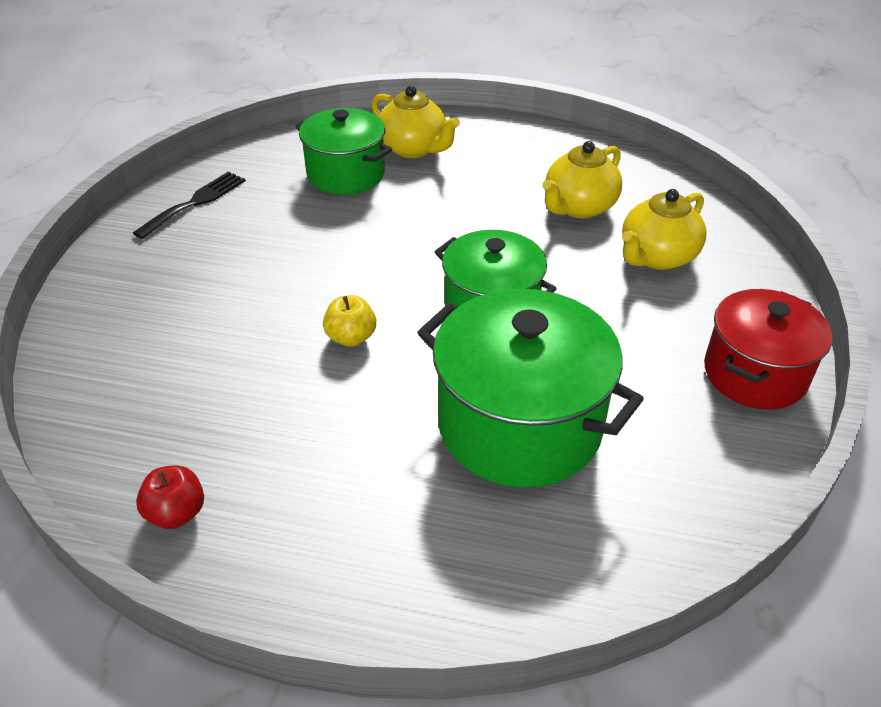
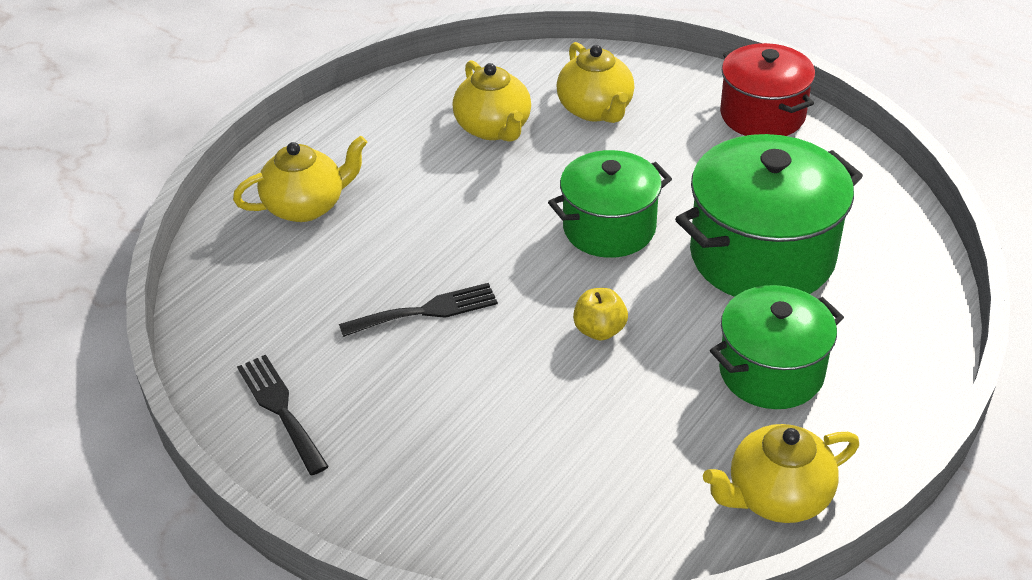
camera: 65 degrees left, 0 degrees up
(176, 513) = (777, 496): red apple -> yellow teapot
(327, 237) = (426, 311): none -> black fork
(346, 174) = (317, 270): green pot -> green pot (771, 372)

